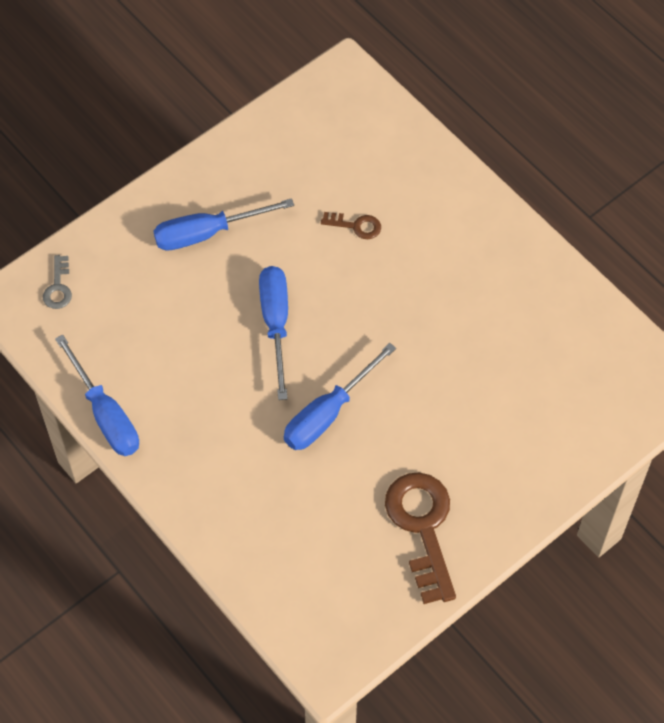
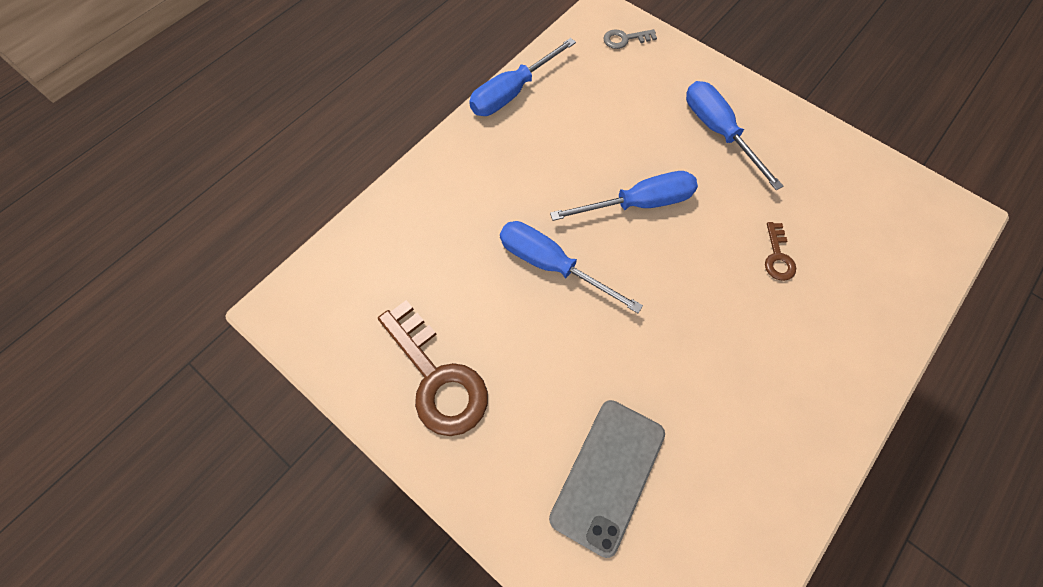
camera: 80 degrees right, 5 degrees up
(422, 527) = (436, 377): brown key -> brown key turned 75 degrees clockwise
(526, 406) = (608, 475): none -> grey phone

